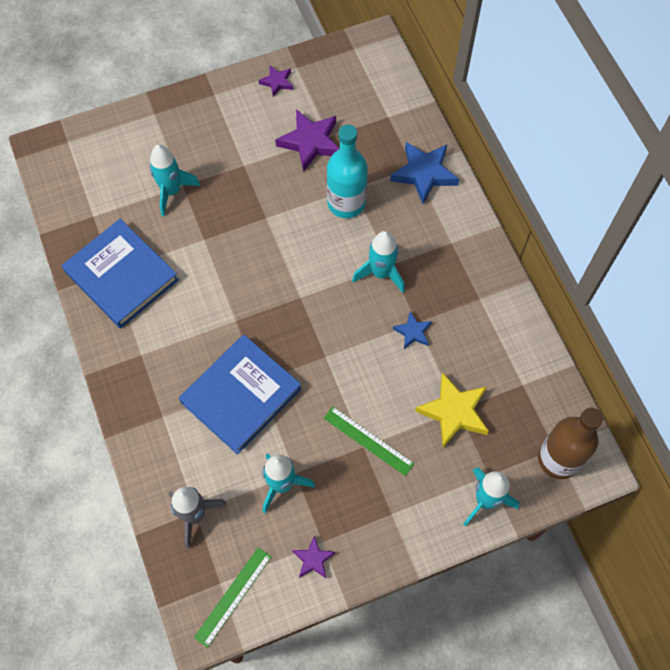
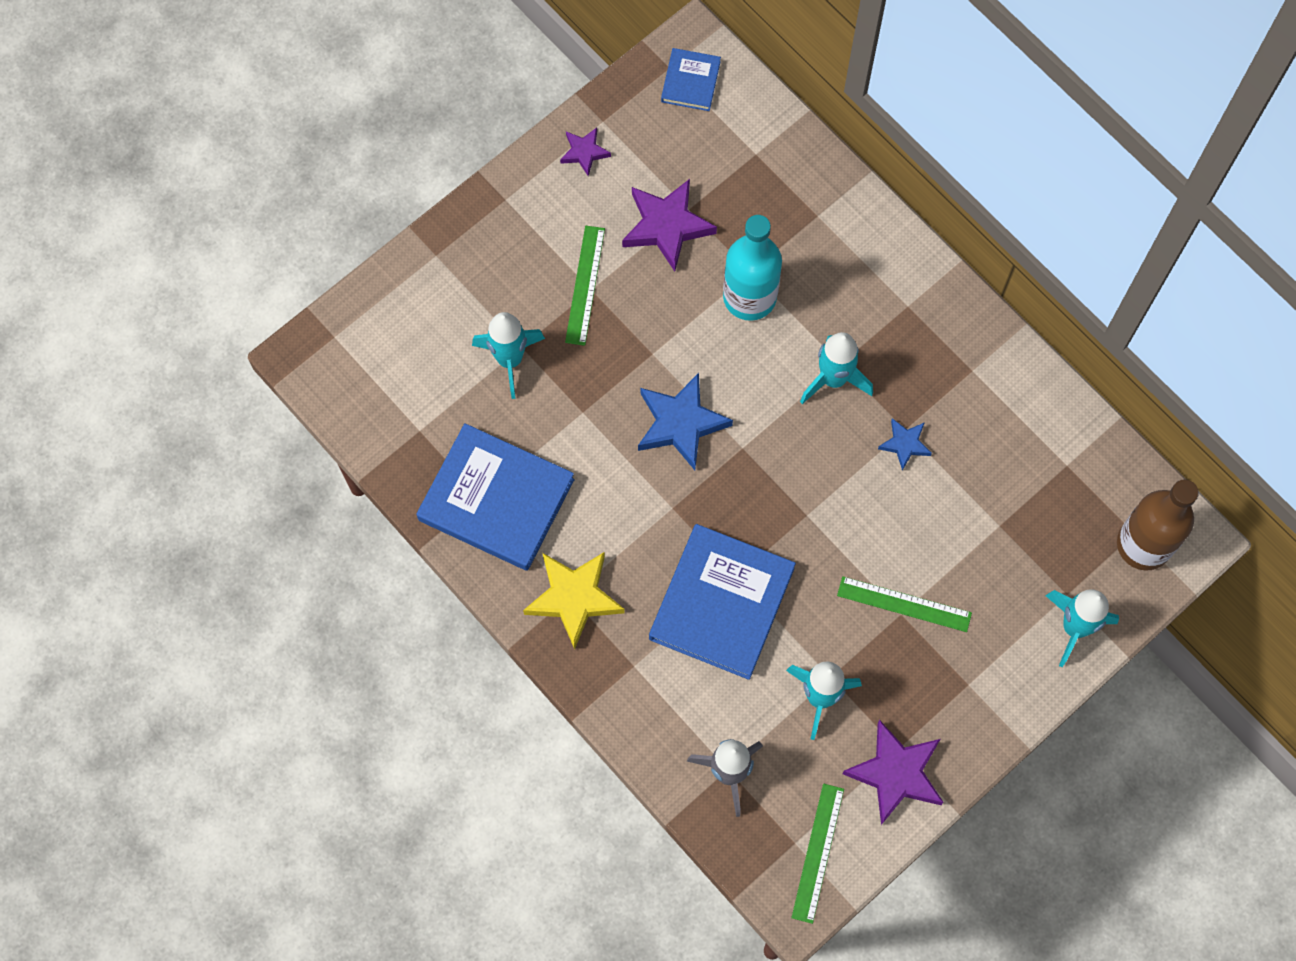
camera: 20 degrees left, 5 degrees up
(241, 161) = (585, 285): none -> green ruler
(313, 559) = (896, 774): purple star -> purple star, size x1.85
(364, 61) = (690, 81): none -> blue book
(424, 173) = (836, 220): blue star -> blue star (680, 423)
(454, 412) = (995, 530): yellow star -> yellow star (574, 598)

